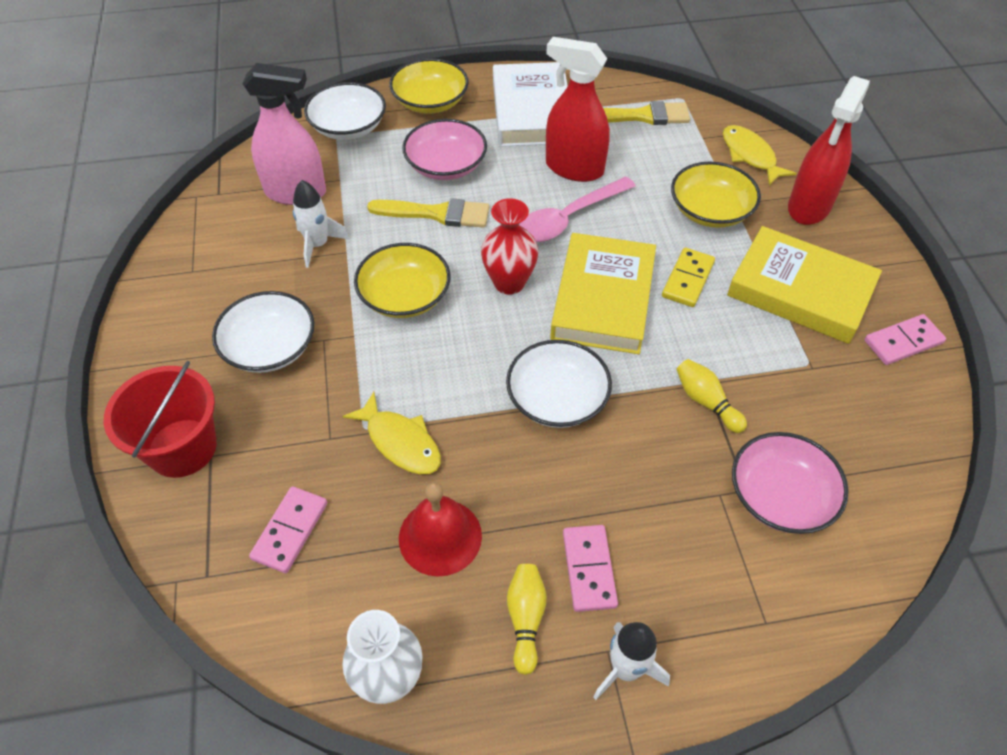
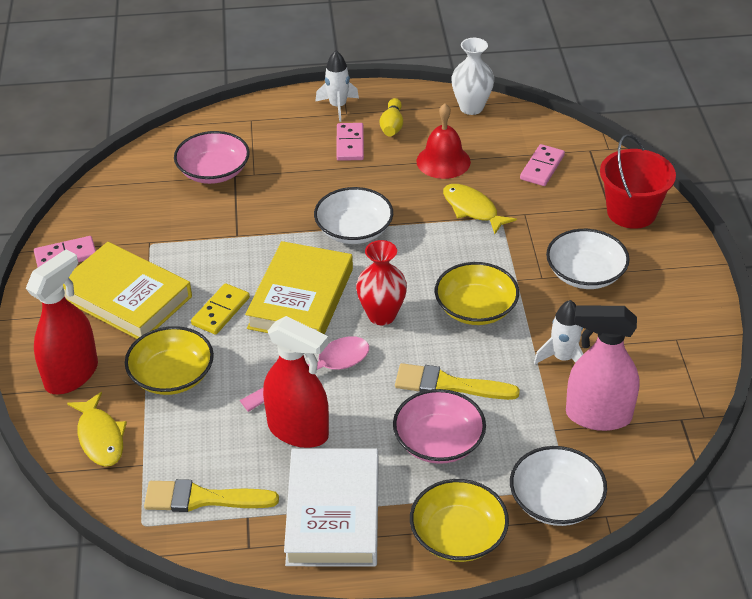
camera: 175 degrees left, 10 degrees down
(706, 402) = (241, 223): yellow bowling pin -> none

